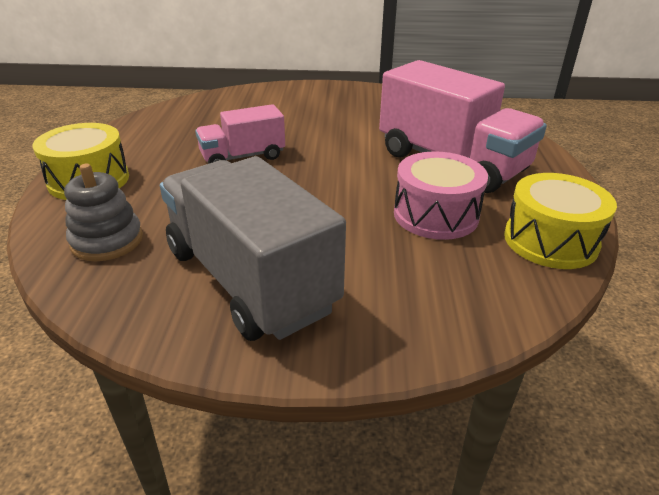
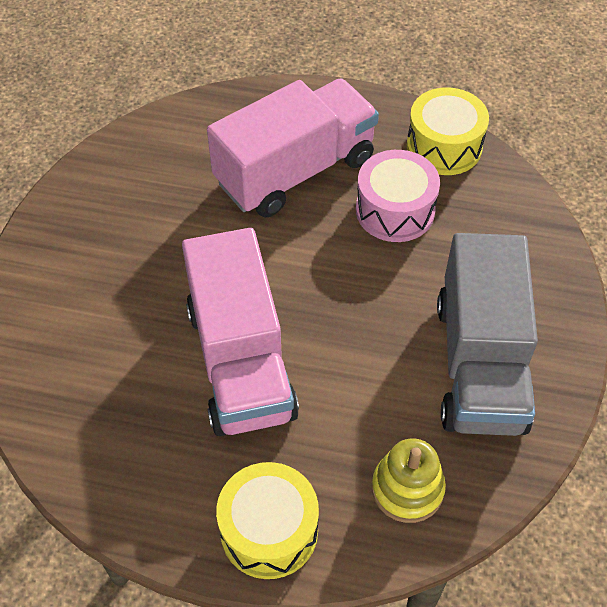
camera: 80 degrees left, 20 degrees up
(107, 241) = (407, 489): grey stacking toy -> yellow stacking toy
(243, 157) = (241, 361): pink truck -> pink truck, size x1.80
(250, 279) = (480, 364): grey truck -> grey truck turned 60 degrees counterclockwise

